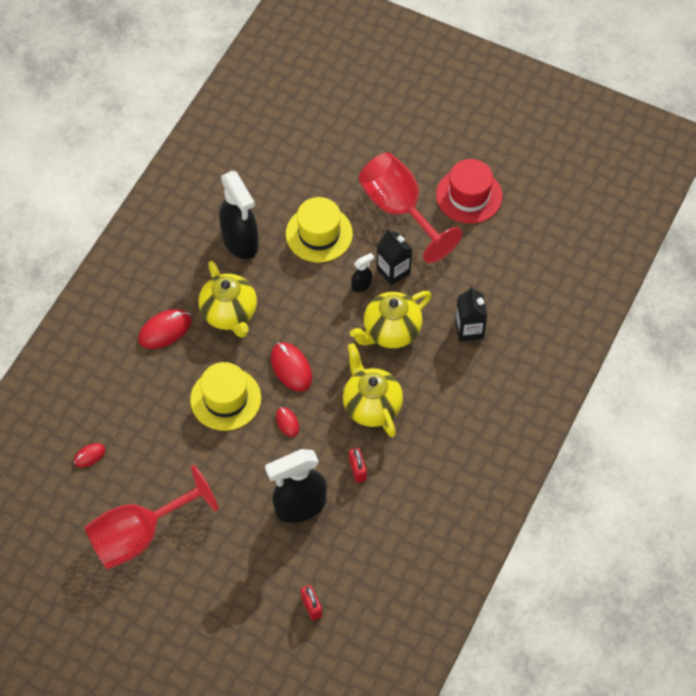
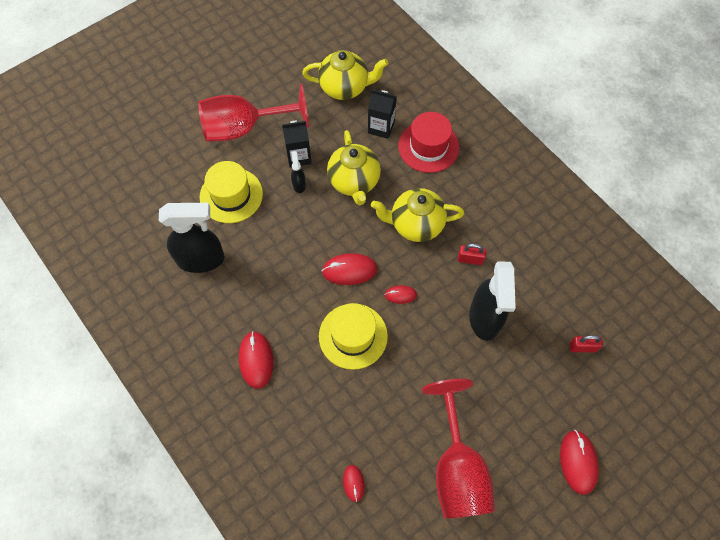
camera: 65 degrees left, 5 degrees up
(191, 638) = (578, 462): none -> red mouse
(229, 314) = (269, 298): yellow teapot -> yellow teapot (345, 87)
(469, 195) = (261, 77): red hat -> red hat (428, 146)

